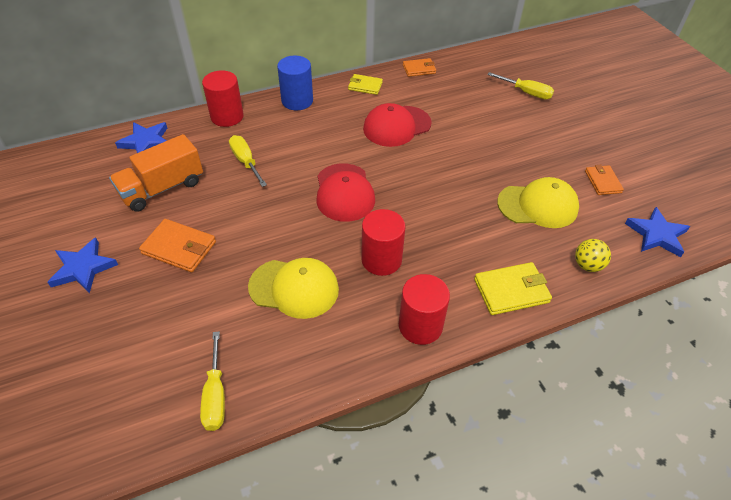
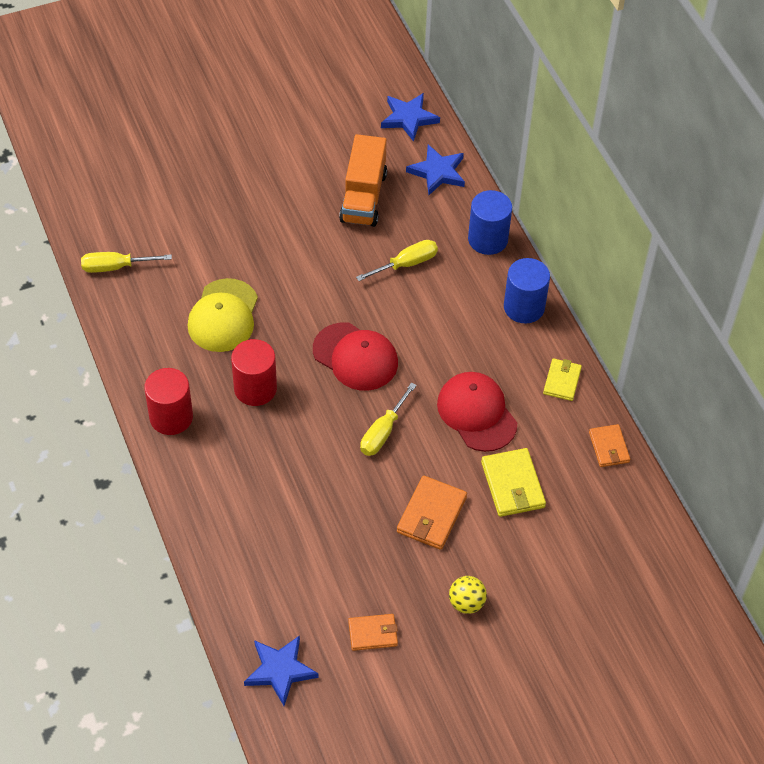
camera: 90 degrees right, 5 degrees up
(83, 268) = (257, 156): blue star -> blue star (409, 118)
(162, 188) = (363, 197): orange truck -> orange truck turned 135 degrees counterclockwise
(179, 248) = (279, 222): orange wallet -> orange wallet (431, 515)
(227, 116) = (488, 239): red cylinder -> blue cylinder
(344, 192) = (355, 357): red cap -> red cap turned 135 degrees counterclockwise
(511, 291) = (207, 501): yellow wallet -> yellow wallet (512, 485)
(526, 93) = (562, 578): yellow screwdriver -> yellow screwdriver (383, 432)
(538, 205) = (331, 550): yellow cap -> none
(587, 265) = (237, 582): yellow ball -> yellow ball (466, 603)

